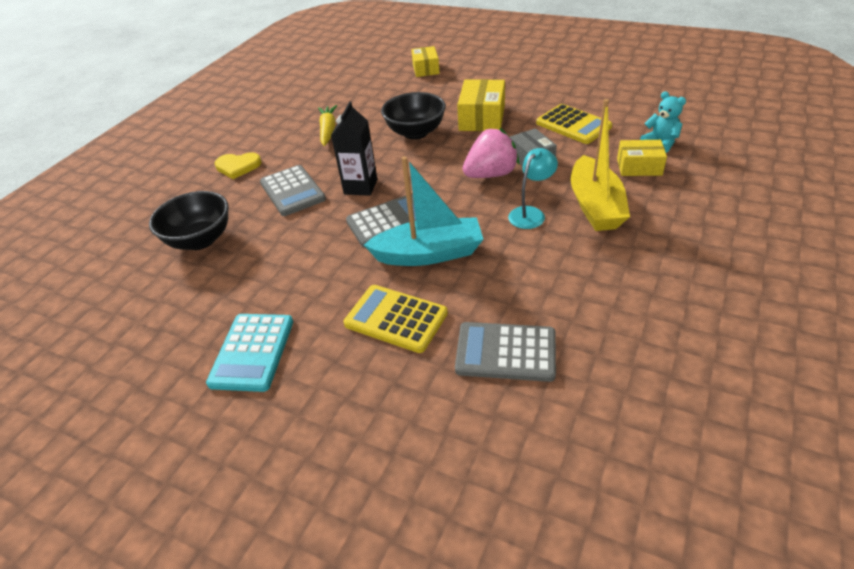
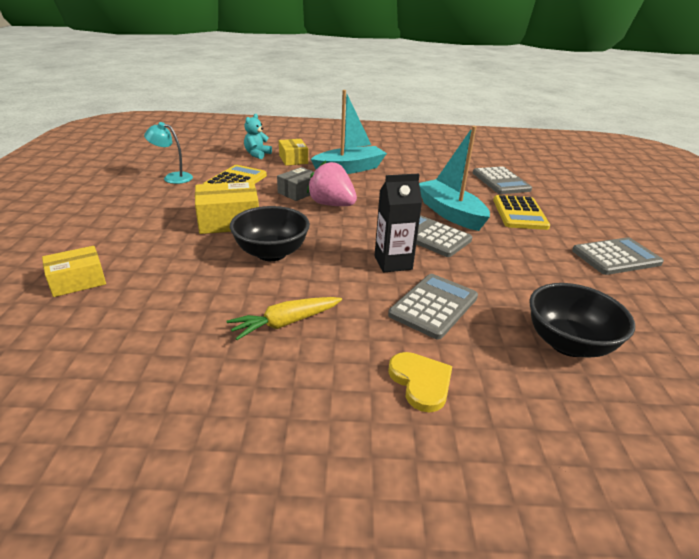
camera: 120 degrees left, 10 degrees down
(252, 352) = (616, 257): turquoise calculator -> grey calculator
(531, 213) = (373, 186): turquoise lamp -> turquoise lamp (173, 177)
(595, 206) = (349, 169): yellow boat -> turquoise boat

